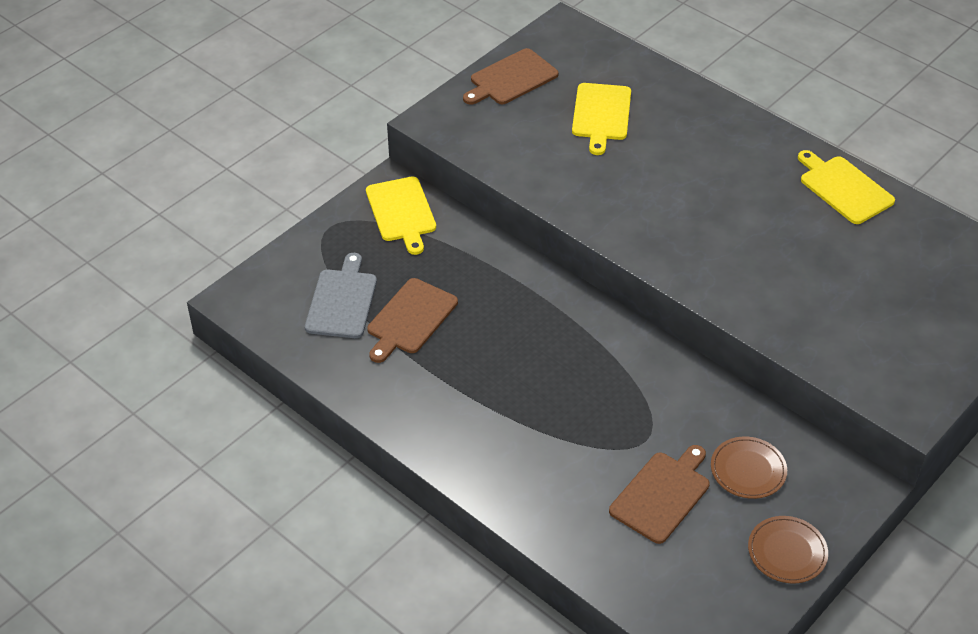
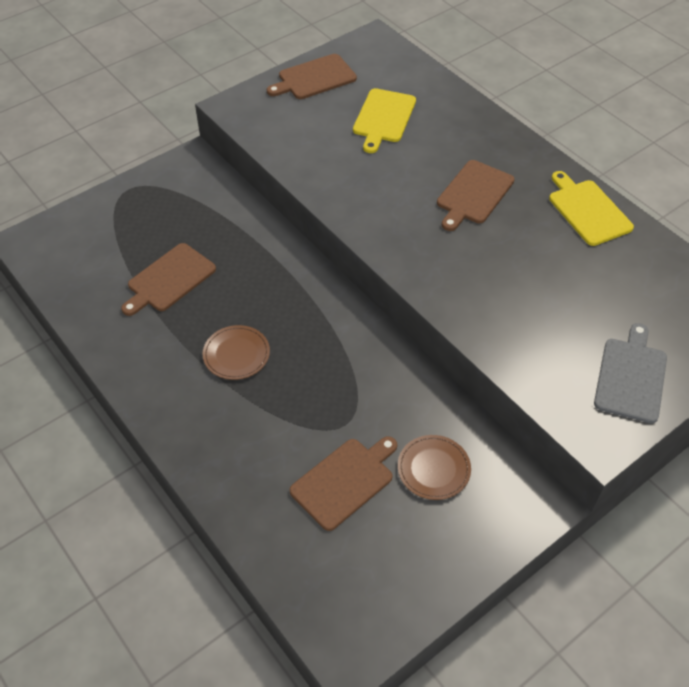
camera: 10 degrees right, 5 degrees up
(342, 301) = (116, 255): grey cutting board -> grey cutting board (631, 377)
(401, 212) = (194, 184): yellow cutting board -> none
(721, 186) = (474, 194): none -> brown cutting board
(787, 551) = (449, 559): brown plate -> brown plate (236, 354)

